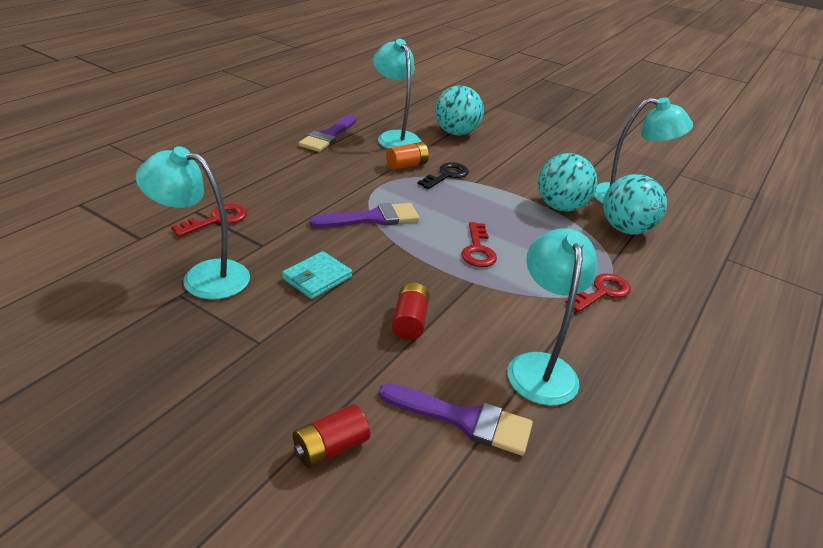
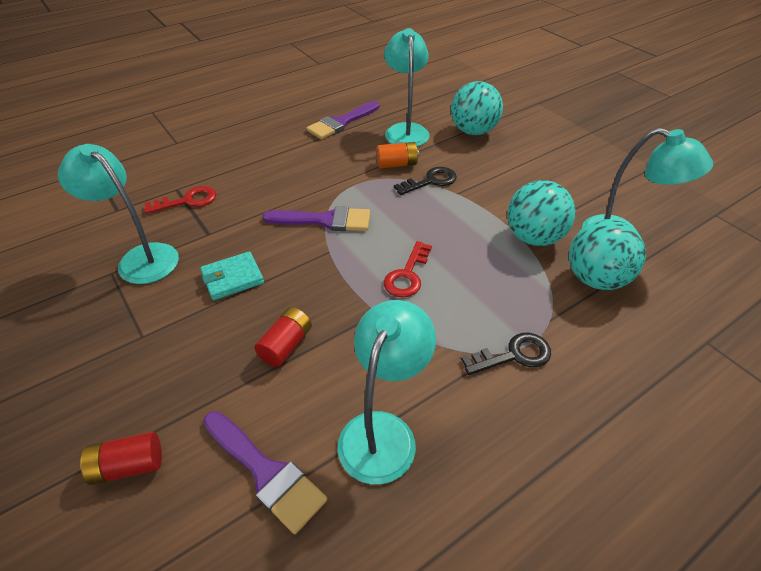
camera: 25 degrees right, 10 degrees up
(602, 292) = (513, 355): red key -> black key

